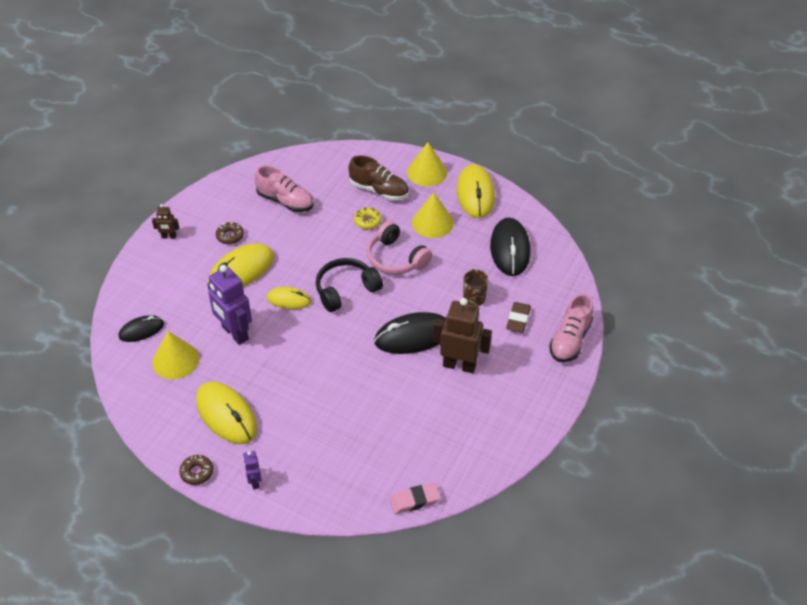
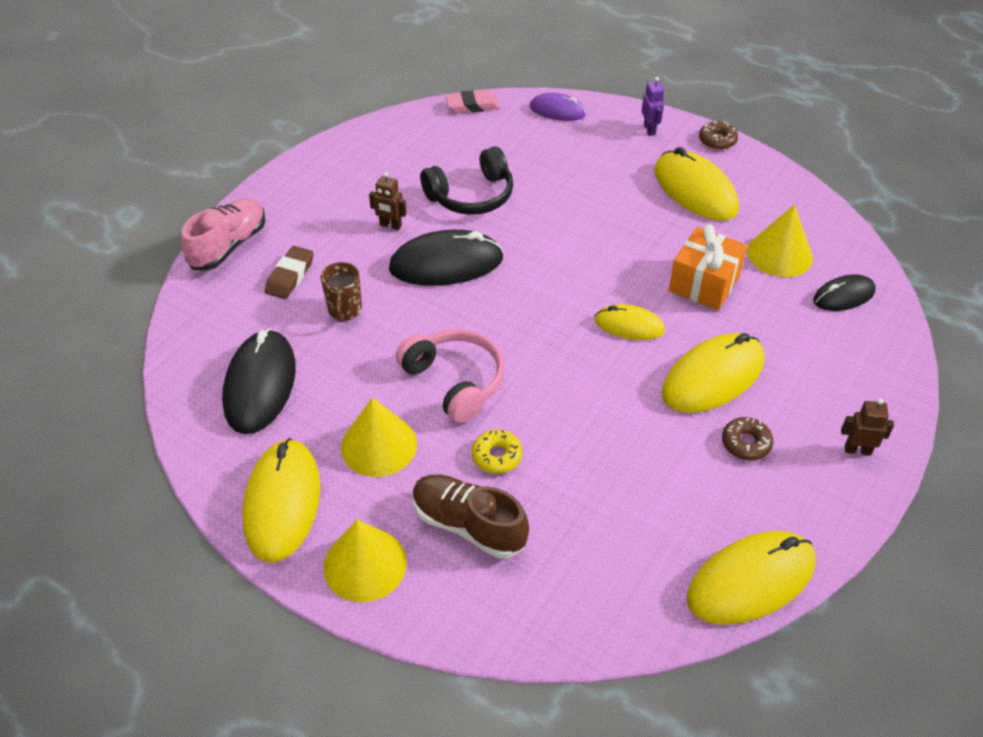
camera: 175 degrees left, 0 degrees up
(235, 333) = (704, 283): purple robot -> orange gift
(242, 177) = (750, 580): none -> yellow mouse
(285, 201) = (653, 513): pink shoe -> none
(336, 500) = (557, 111): none -> purple mouse
(346, 290) = (540, 335): black headphones -> black headphones (471, 196)
(459, 365) = (390, 225): brown robot -> brown robot, size x0.49

